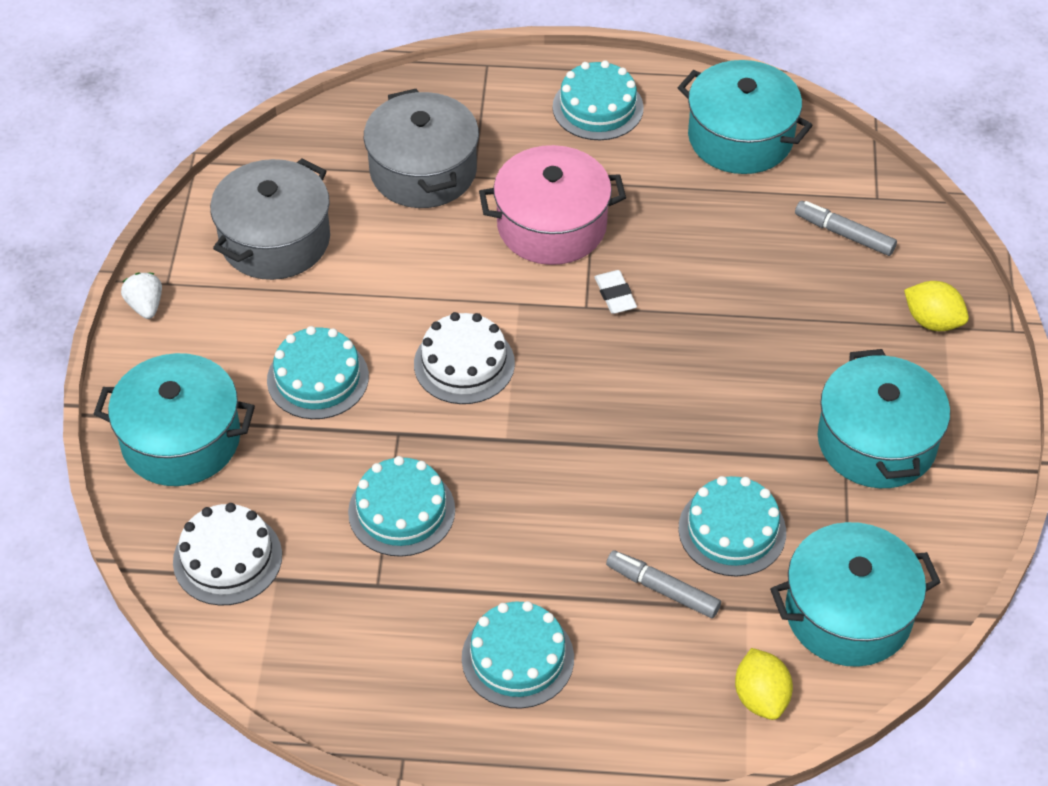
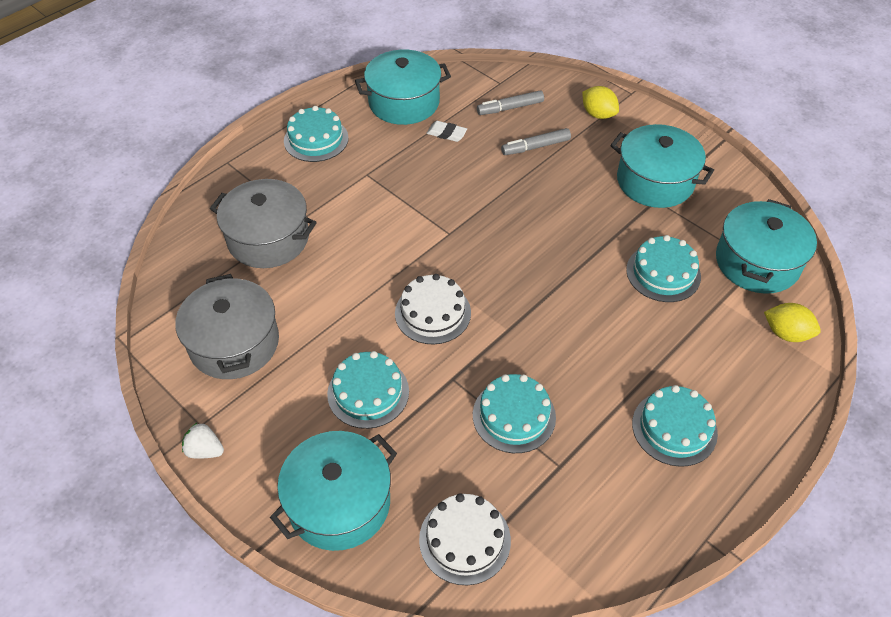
camera: 50 degrees left, 0 degrees up
(551, 225) = (375, 210): pink pot -> none
(615, 295) = (454, 216): white eraser -> white eraser (446, 133)
(662, 589) = (679, 328): grey marker -> grey marker (535, 147)
(932, 321) = (598, 114): yellow lemon -> yellow lemon turned 60 degrees clockwise

